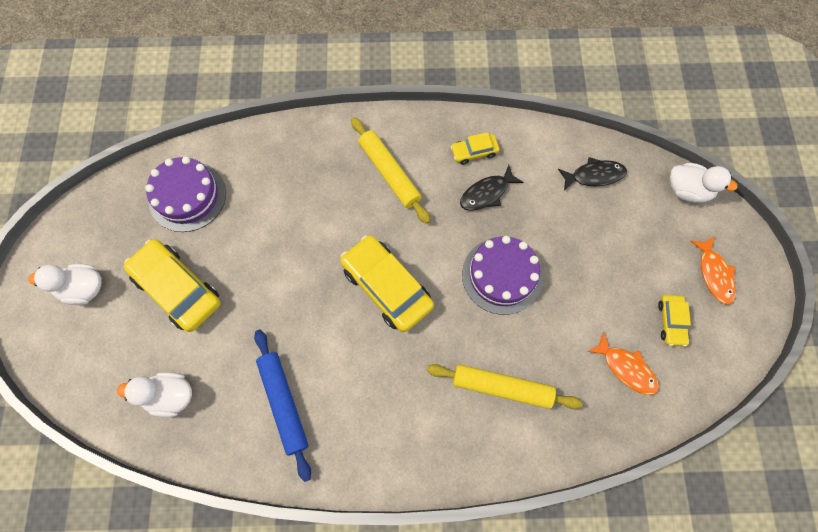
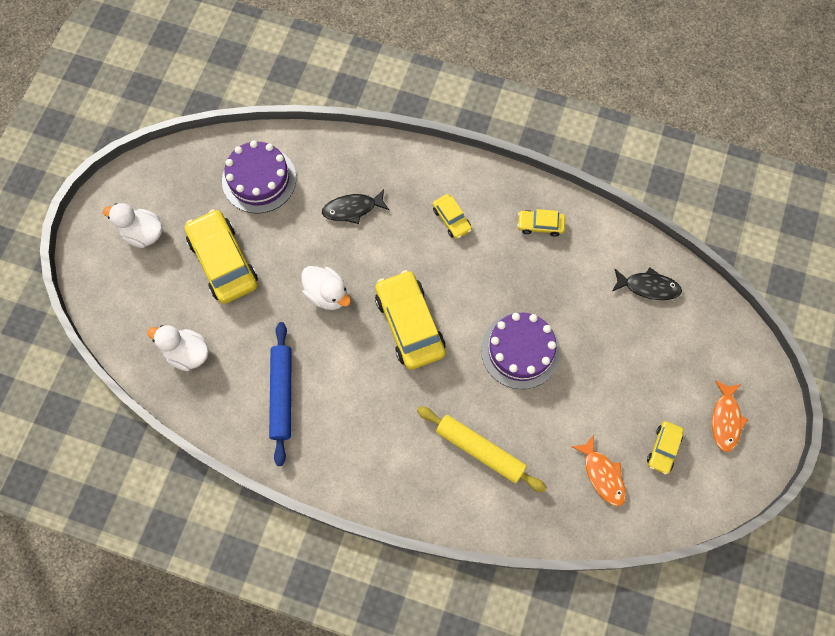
camera: 20 degrees right, 0 degrees up
(389, 173) = (451, 219): yellow rolling pin -> yellow car
(487, 193) = (536, 269): black fish -> black fish (352, 209)
(687, 190) = (735, 332): white duck -> white duck (327, 294)

